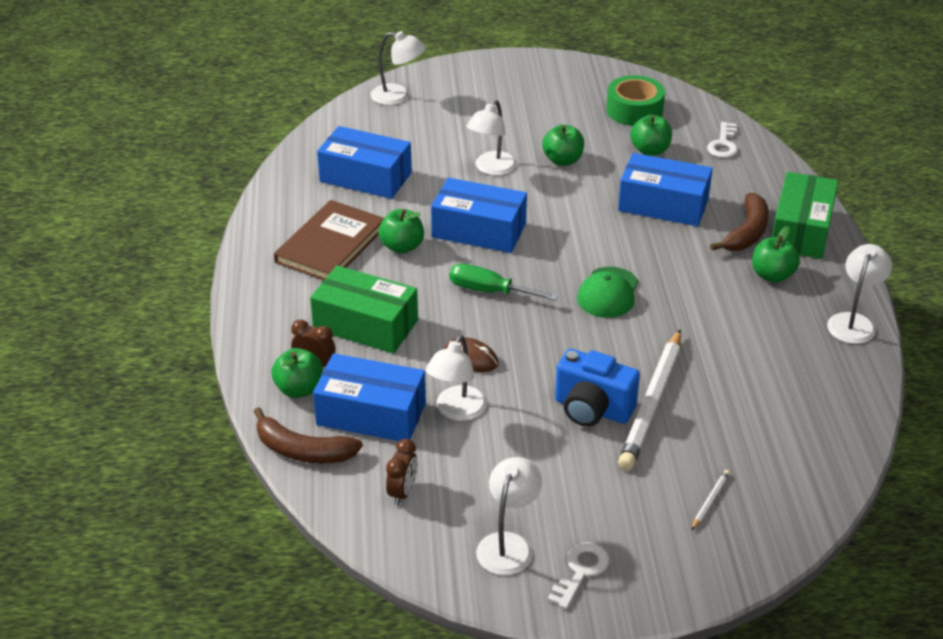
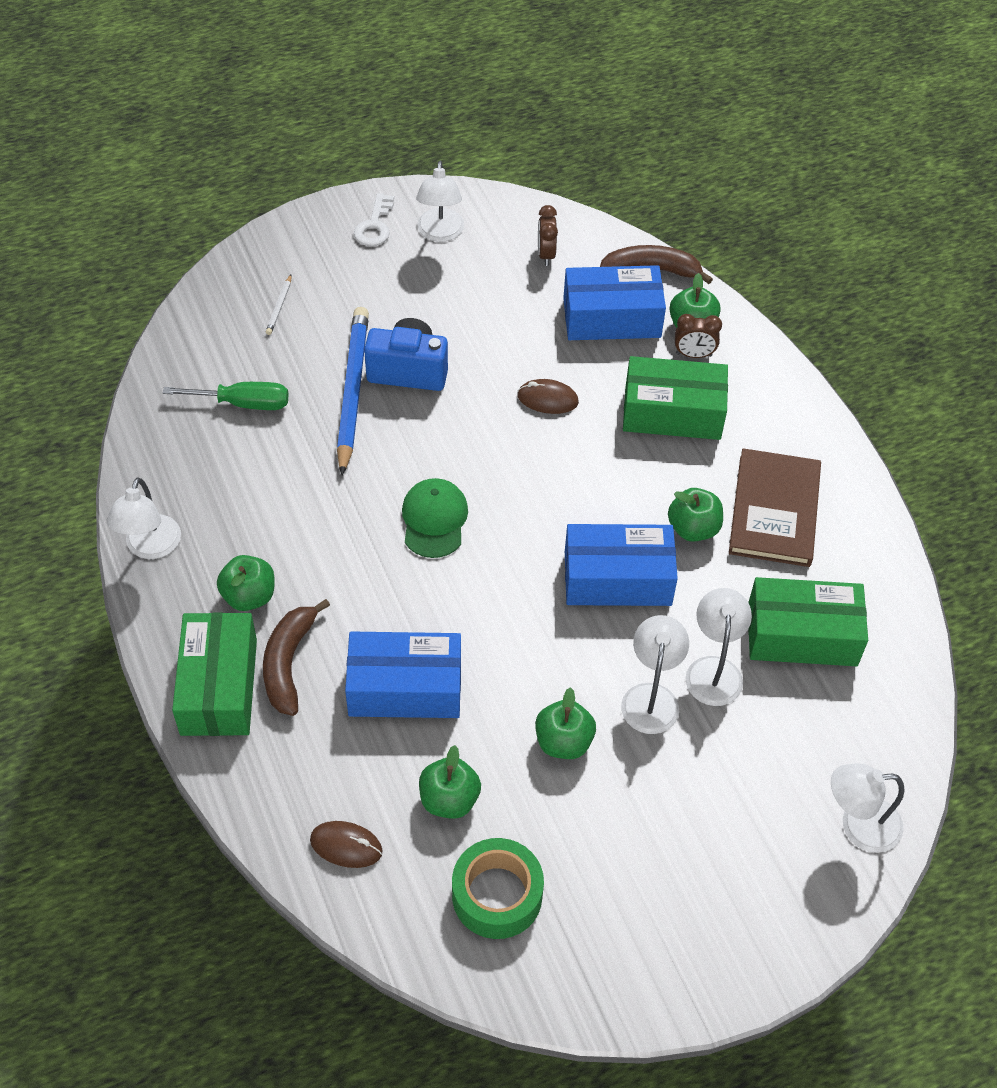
camera: 160 degrees right, 15 degrees up
(365, 177) = (802, 635): blue box -> green box
(457, 411) = (535, 339): white lamp -> white lamp (714, 670)
(489, 291) = (565, 489): green screwdriver -> green screwdriver (243, 403)
(652, 404) = (352, 390): white pencil -> blue pencil
(723, 144) = (346, 846): white key -> brown mouse

